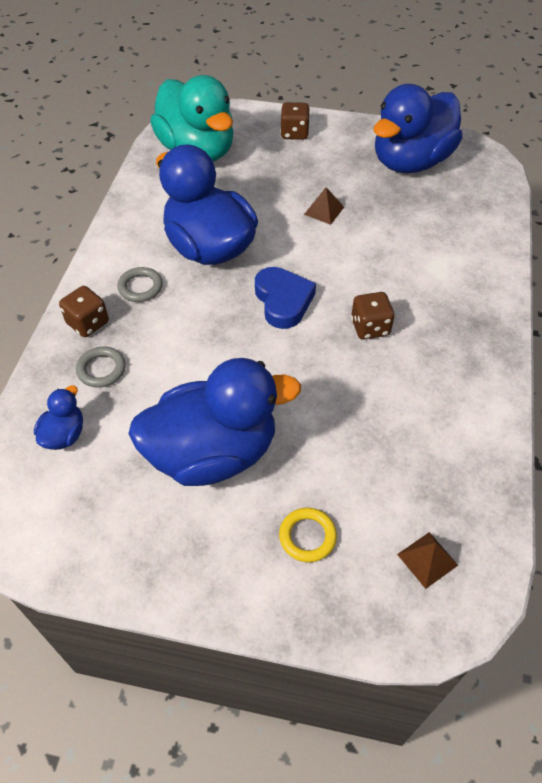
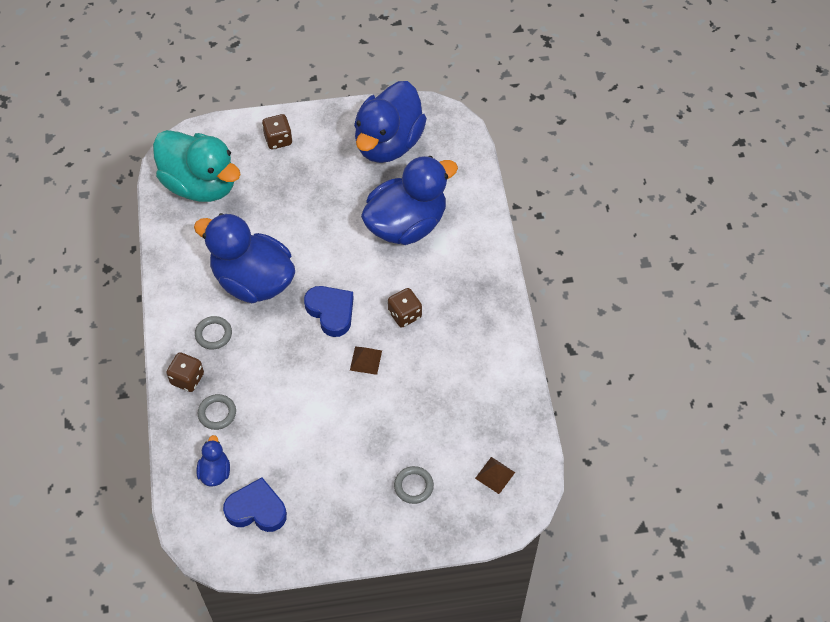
camera: 20 degrees left, 5 degrees up
(90, 497) = (256, 509): none -> blue heart
(213, 453) = (327, 450): blue duck -> blue duck (406, 224)
(307, 536) = (413, 486): yellow ring -> grey ring
(324, 210) = (332, 216): brown pyramid -> brown pyramid (365, 360)

